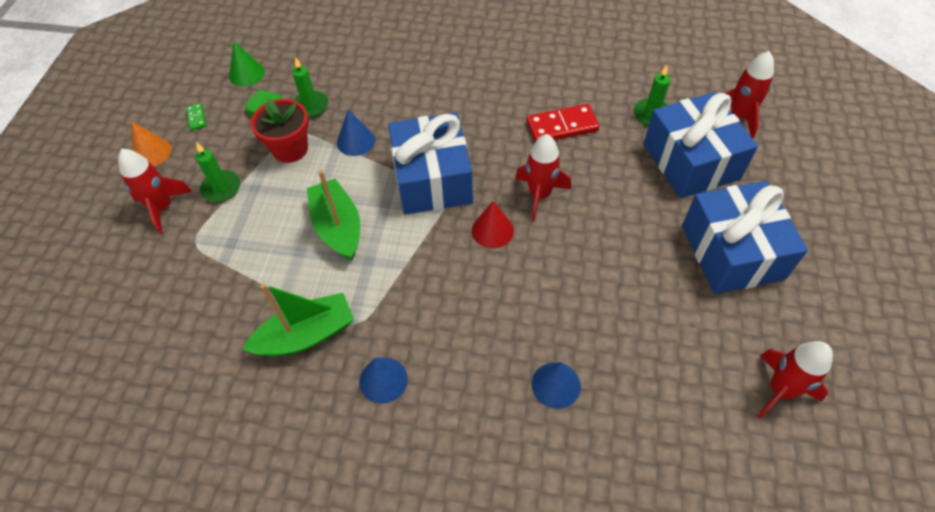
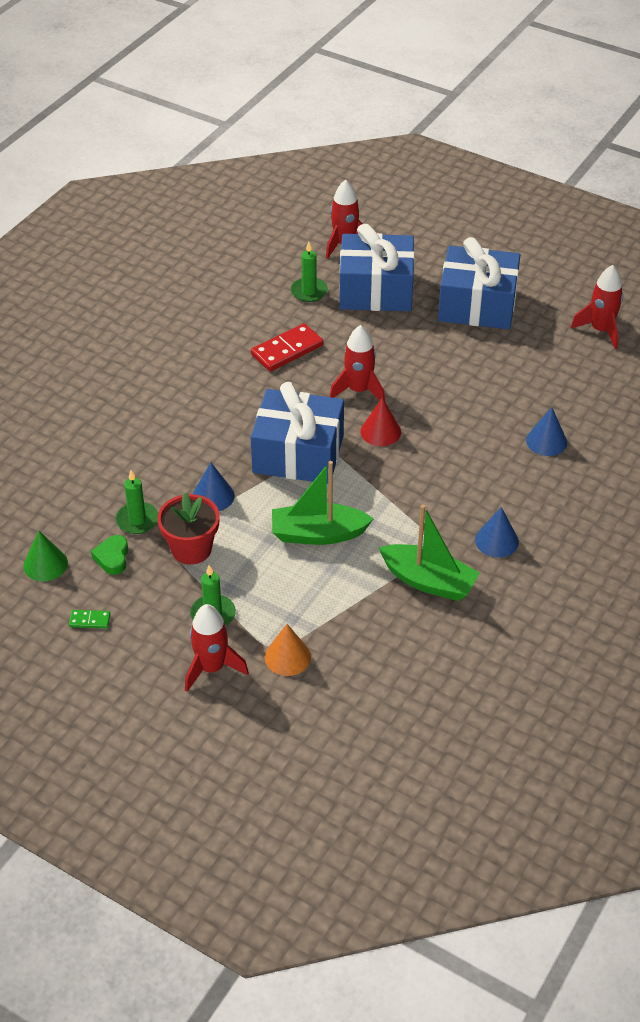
camera: 70 degrees left, 10 degrees down
(152, 152) = (120, 668): orange cone -> orange cone (287, 657)
(306, 335) = (428, 581): green boat -> green boat turned 120 degrees clockwise
(562, 126) = (287, 350): red domino -> red domino turned 45 degrees clockwise

